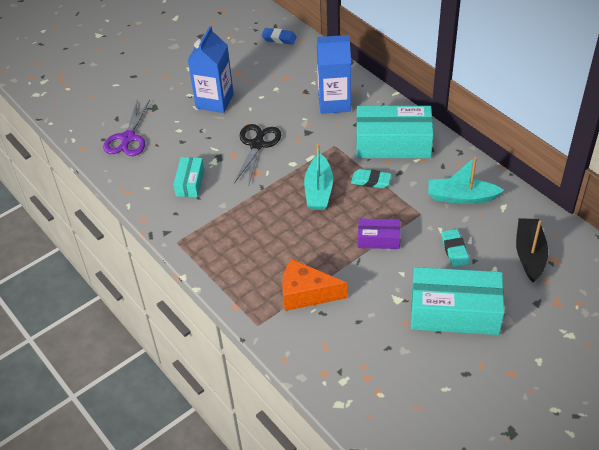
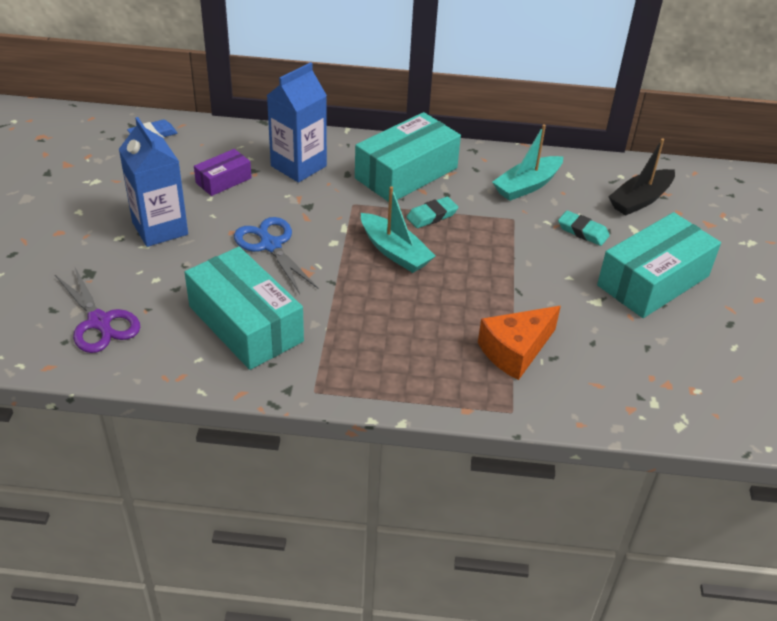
camera: 50 degrees left, 5 degrees down
(190, 183) = (246, 323): turquoise box -> turquoise box, size x1.95
(257, 144) = (270, 245): black scissors -> blue scissors
(378, 239) = (510, 261): purple box -> purple box (223, 180)
(529, 254) = (640, 200): black boat -> black boat turned 90 degrees counterclockwise

